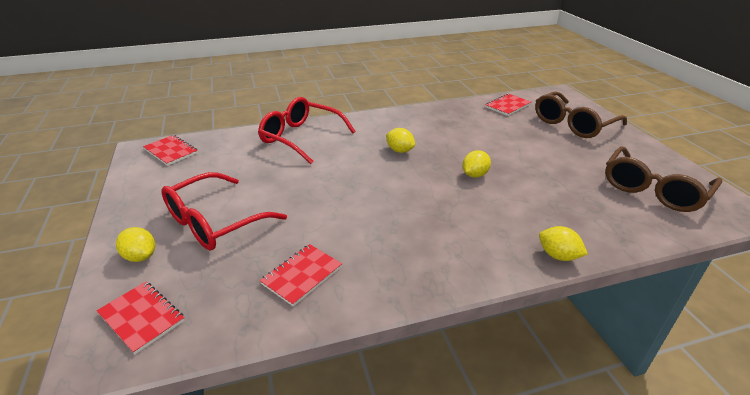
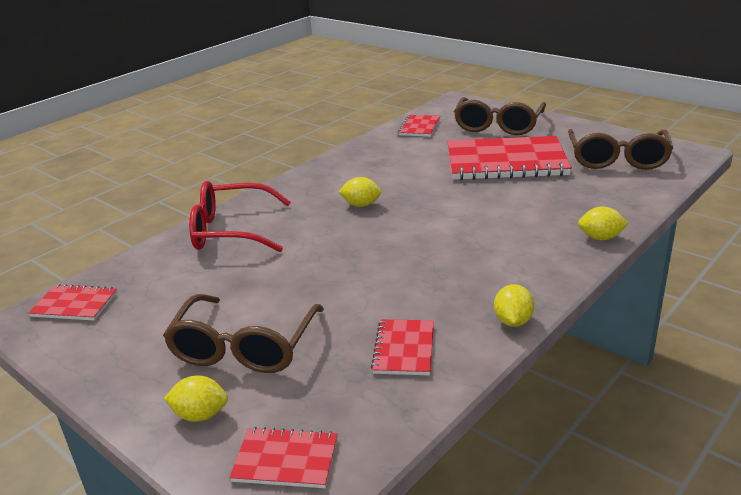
camera: 30 degrees left, 5 degrees down
(215, 222) = (244, 347): red glasses -> brown glasses
(474, 175) = (461, 200): yellow lemon -> yellow lemon (513, 321)
(546, 156) = (506, 162): none -> red notebook

